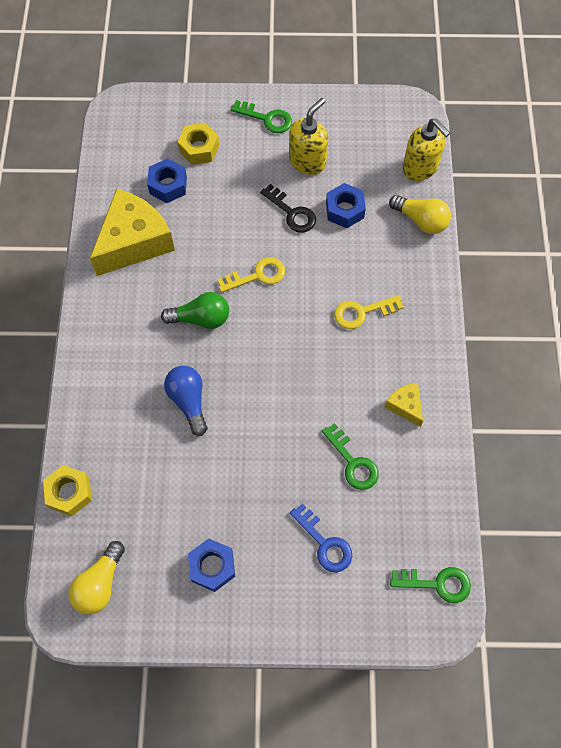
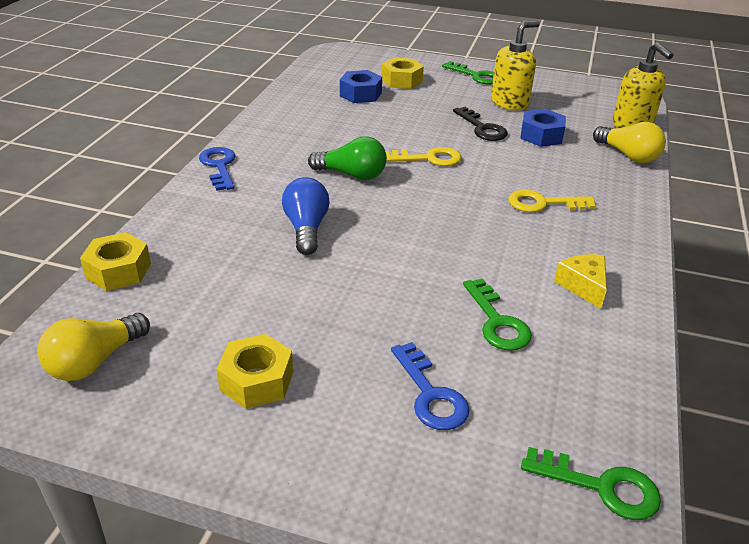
camera: 15 degrees right, 30 degrees down
(86, 340) = (219, 166): none -> blue key
(134, 242) = (308, 118): yellow cheese -> none
(212, 566) = (257, 380): blue nut -> yellow nut

